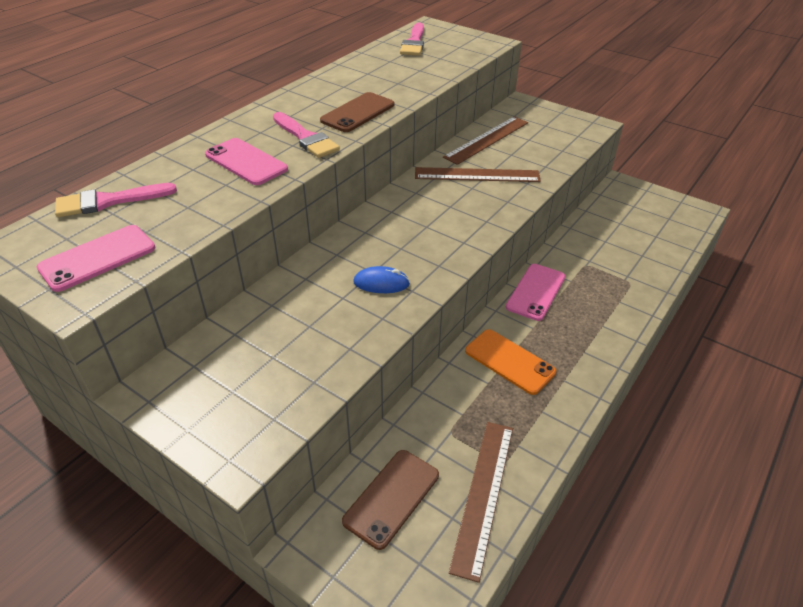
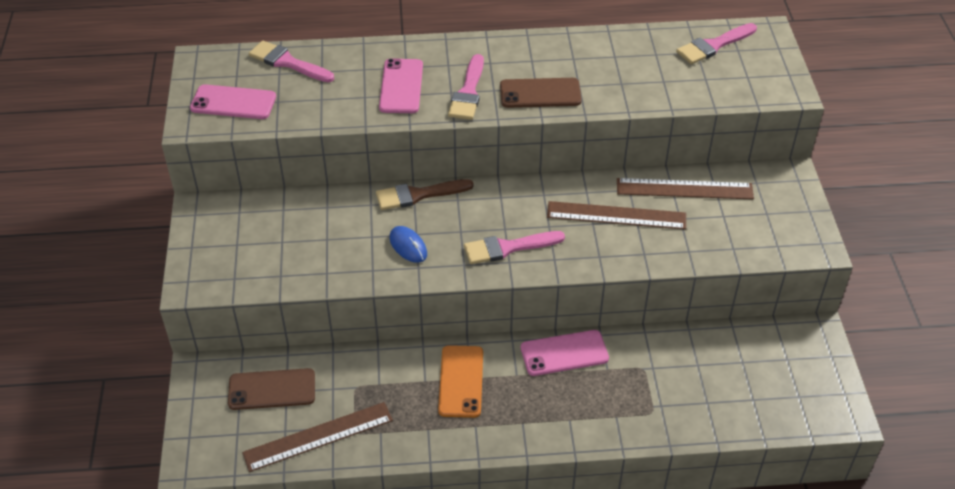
camera: 50 degrees right, 5 degrees up
(332, 248) = (418, 195): none -> brown brush
(448, 235) = (508, 248): none -> pink brush
(477, 175) = (616, 215): brown ruler -> brown ruler turned 45 degrees counterclockwise

